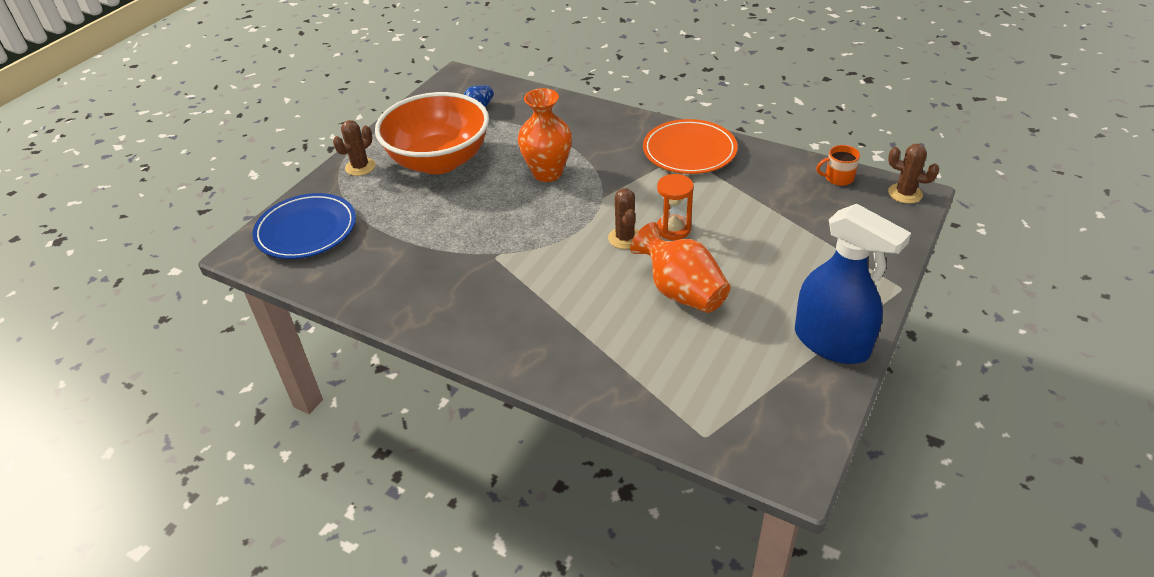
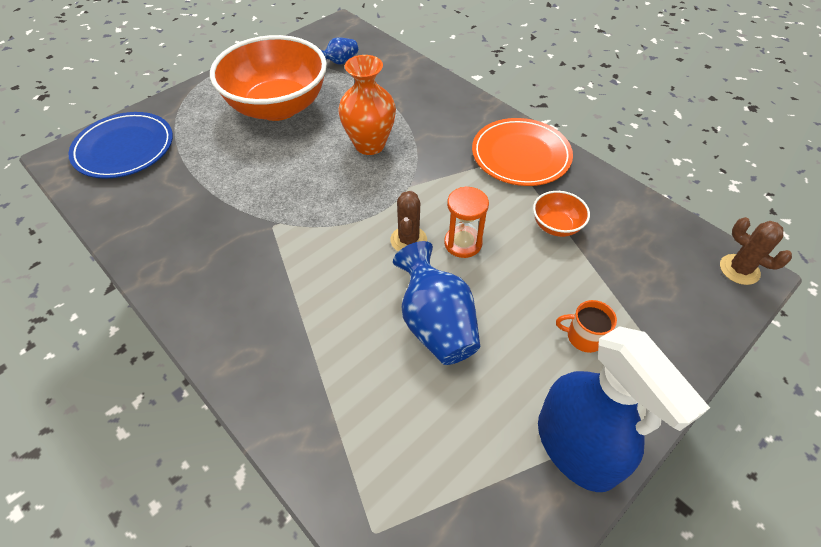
camera: 15 degrees right, 10 degrees up
(360, 167) = (207, 96): brown cactus -> none
(681, 292) = (436, 324): orange vase -> blue vase
(746, 197) = (556, 226): none -> orange bowl
(838, 178) = (668, 229): orange mug -> orange mug (584, 337)

